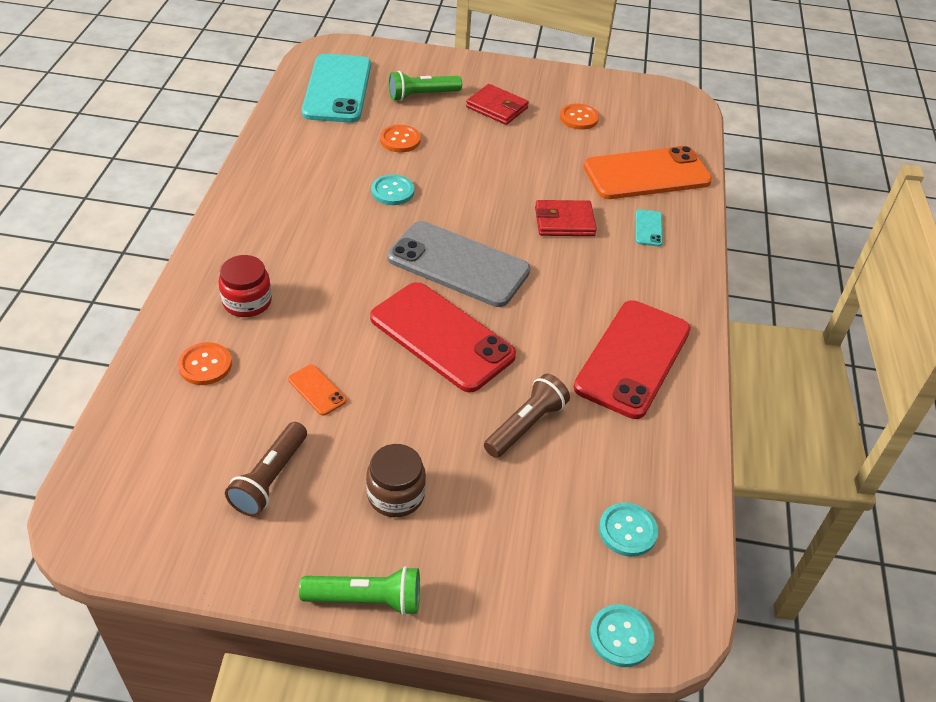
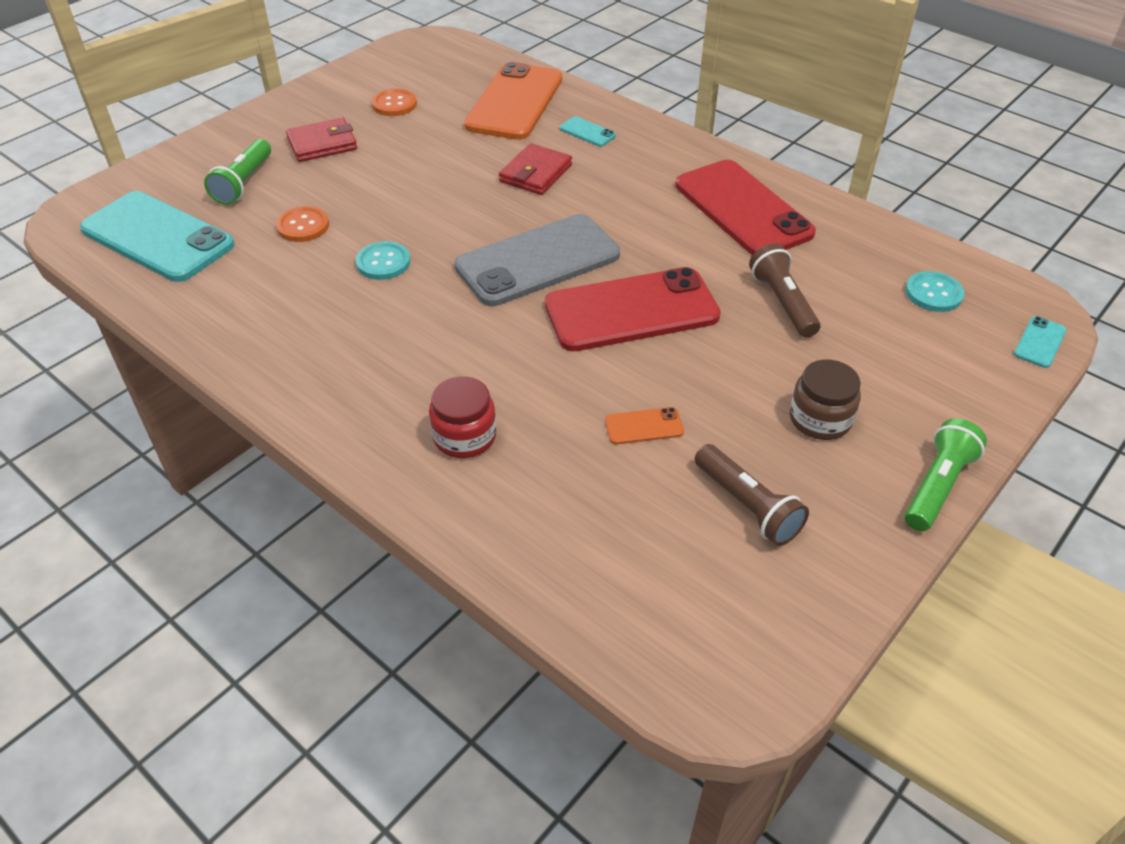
camera: 55 degrees left, 0 degrees up
(205, 365) = (541, 506): orange button -> none
(621, 636) = (1039, 342): turquoise button -> turquoise phone

